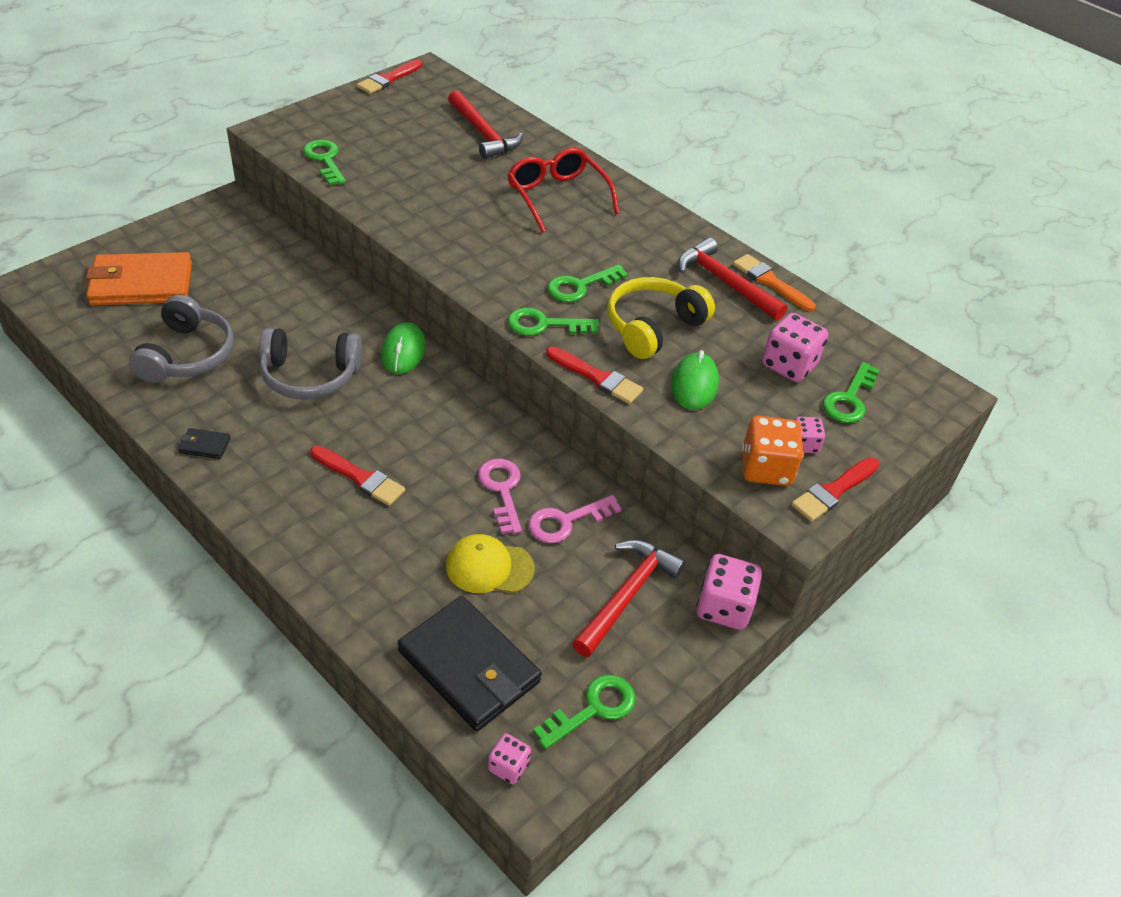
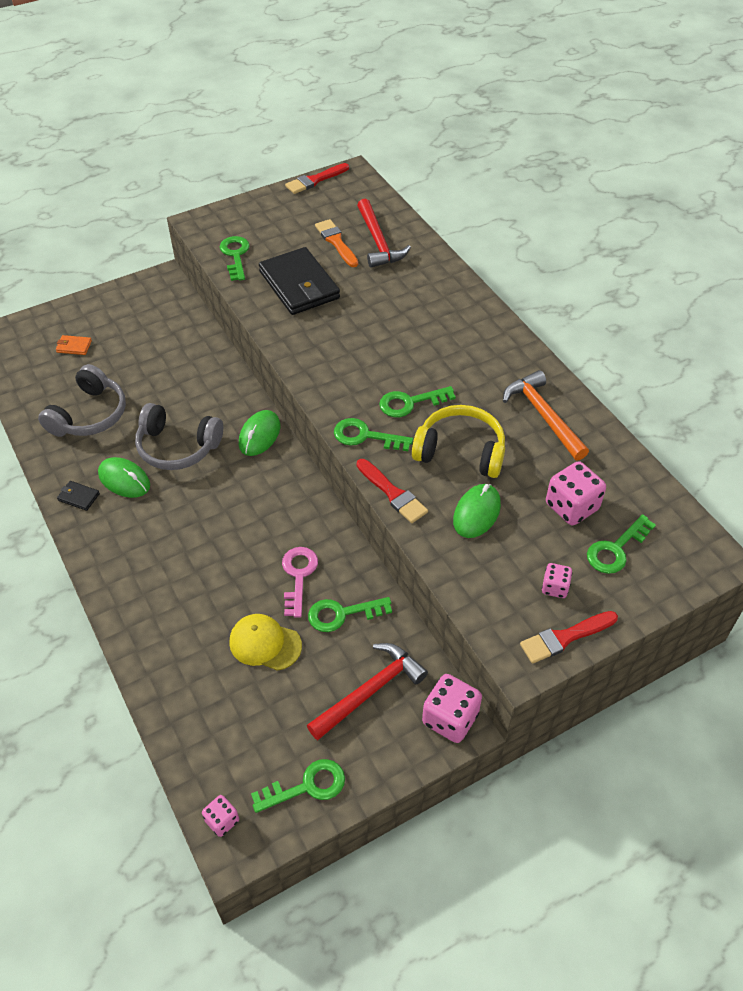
camera: 20 degrees right, 5 degrees up
(141, 284) = (74, 346): orange wallet -> orange wallet, size x0.40
(256, 419) = (124, 480): none -> green mouse
(360, 477) = (188, 545): red brush -> none
(469, 666) = (220, 728): black wallet -> black wallet (299, 285)
(557, 197) = (421, 312): red glasses -> none
(566, 521) = (342, 614): pink key -> green key
(653, 327) = (460, 451): yellow headphones -> yellow headphones turned 45 degrees clockwise
(725, 282) = (543, 415): red hammer -> orange hammer
(766, 468) = (511, 605): orange dice -> none
(770, 282) = (586, 420): orange brush -> orange brush (336, 242)

